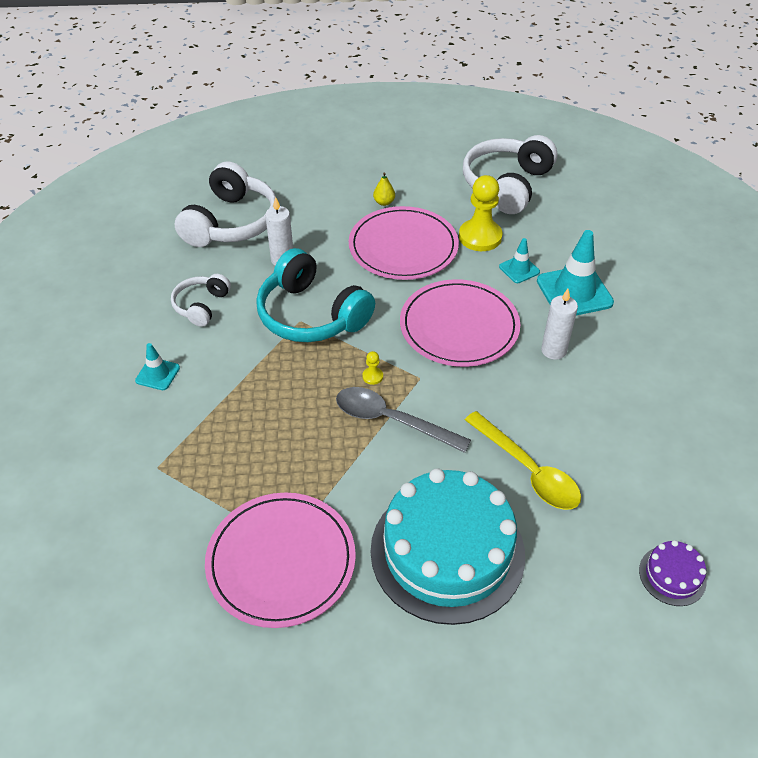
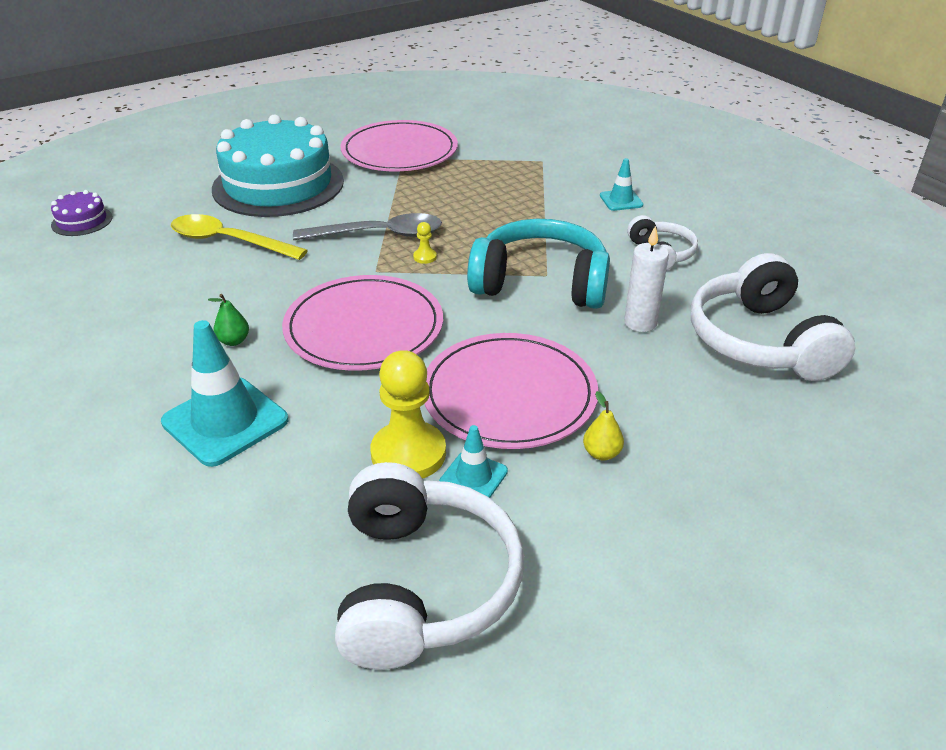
camera: 150 degrees right, 10 degrees down
(519, 269) = (321, 424): turquoise traffic cone -> turquoise traffic cone (473, 477)
(553, 350) = (233, 341): white candle -> green pear

